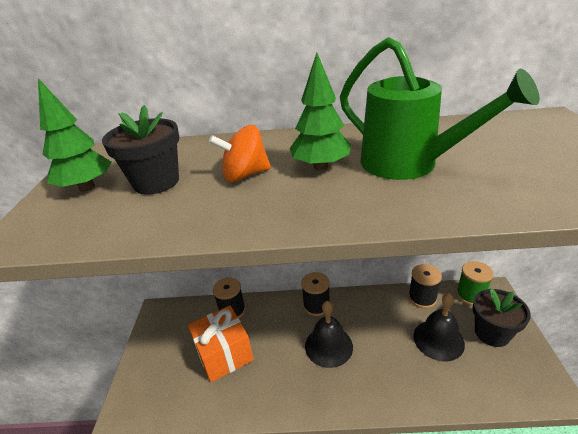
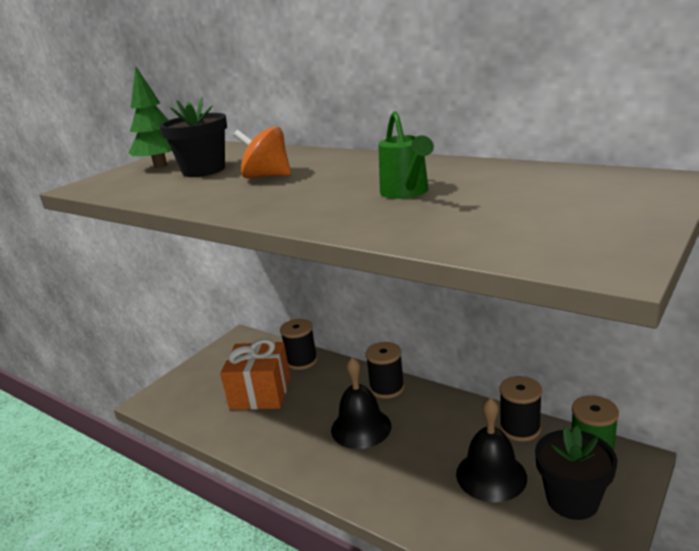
camera: 35 degrees right, 10 degrees down
(320, 167) = (331, 181): green tree -> none
(409, 164) = (406, 193): green watering can -> green watering can, size x0.58

